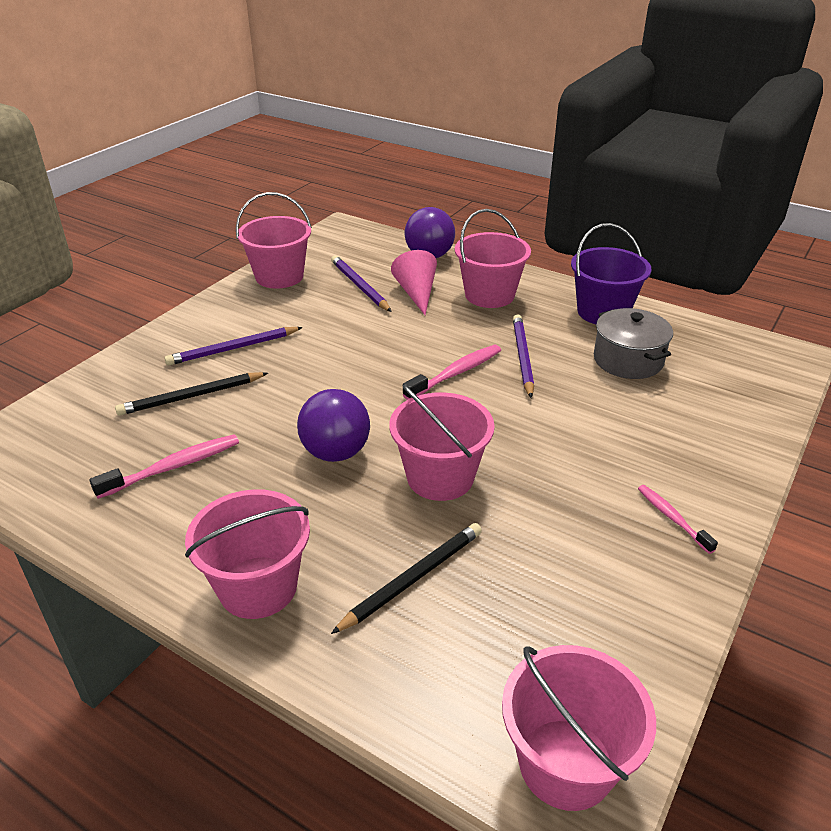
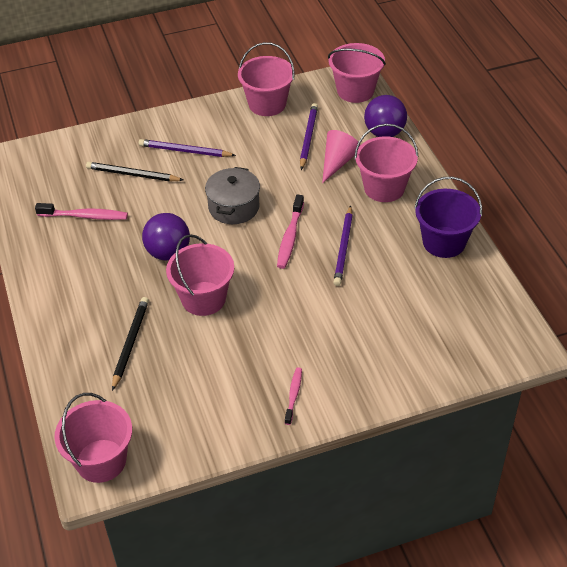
camera: 40 degrees right, 10 degrees up
(258, 587) = (62, 305): pink bucket -> pink bucket (355, 91)
(412, 579) = (130, 343): black pencil -> black pencil turned 75 degrees counterclockwise
(456, 373) = (290, 237): pink toothbrush -> pink toothbrush turned 105 degrees clockwise
(522, 357) = (344, 248): purple pencil -> purple pencil turned 150 degrees clockwise
(628, 360) = (408, 287): grey pot -> grey pot (234, 207)

